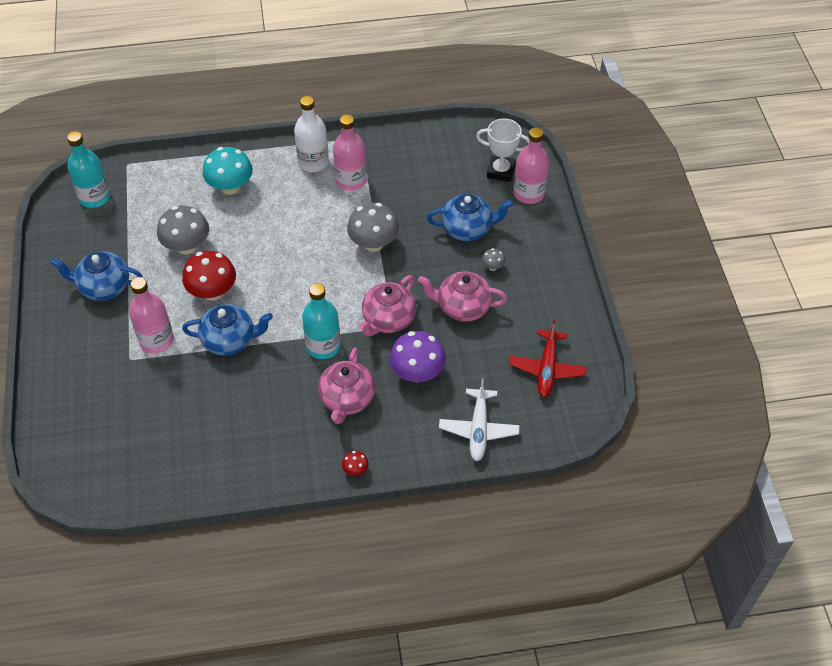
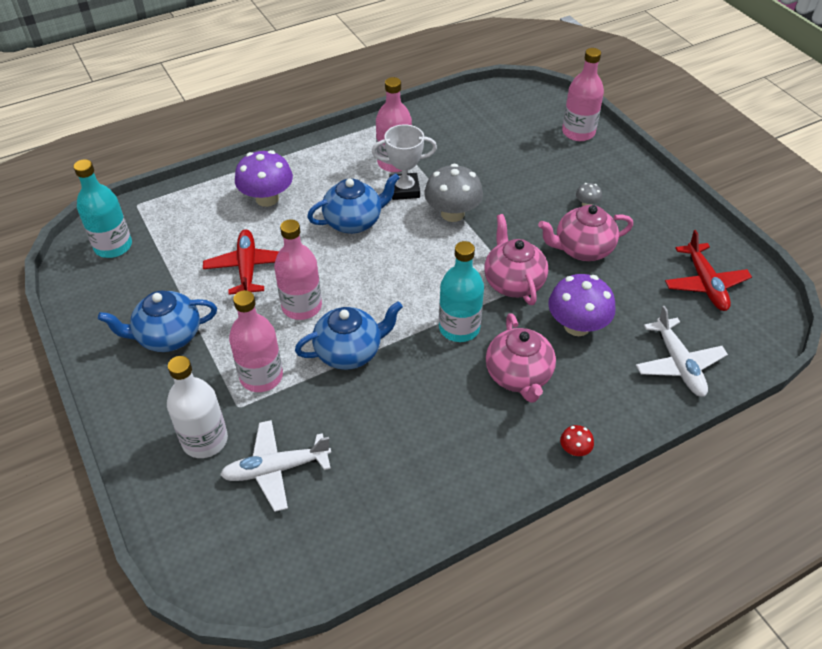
camera: 20 degrees left, 5 degrees down
(134, 414) = (276, 469): none -> white plane
(187, 246) = (247, 268): grey mushroom -> red plane
(212, 291) = (301, 306): red mushroom -> pink bottle
(230, 187) = (267, 198): turquoise mushroom -> purple mushroom
(313, 162) = (345, 155): white bottle -> white bottle (205, 440)
(388, 320) = (513, 282): pink teapot -> pink teapot turned 150 degrees clockwise
(467, 229) = (540, 177): blue teapot -> blue teapot (354, 221)
(501, 171) = (539, 120): white trophy -> white trophy (404, 190)

